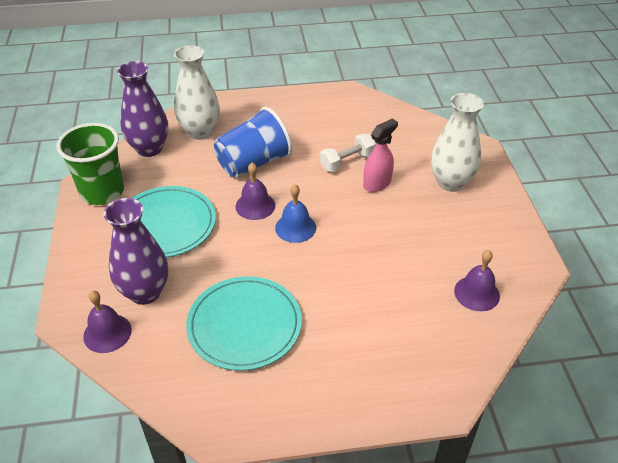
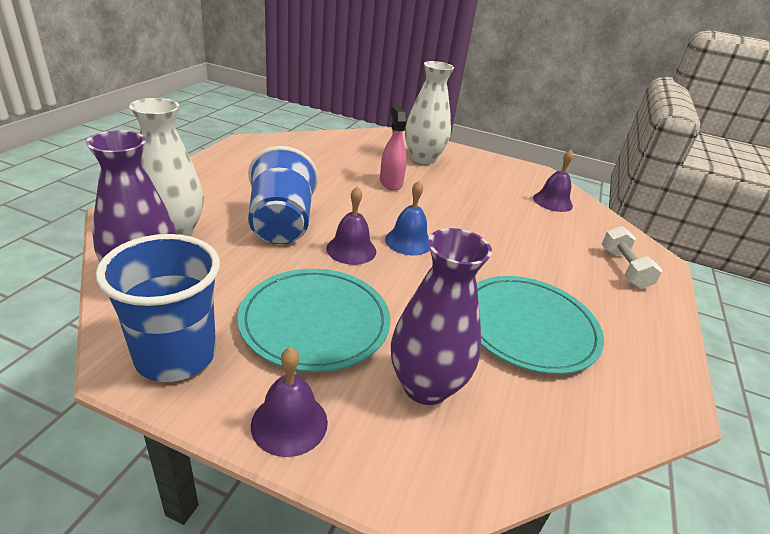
camera: 65 degrees left, 10 degrees down
(102, 192) = (176, 356): green cup -> blue cup
(107, 333) = (480, 454): purple bell -> purple bell (289, 423)
(347, 162) = (345, 182): white dumbbell -> white dumbbell (624, 269)

